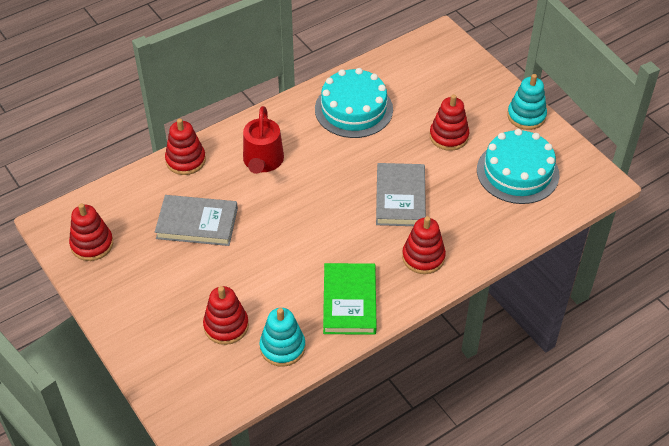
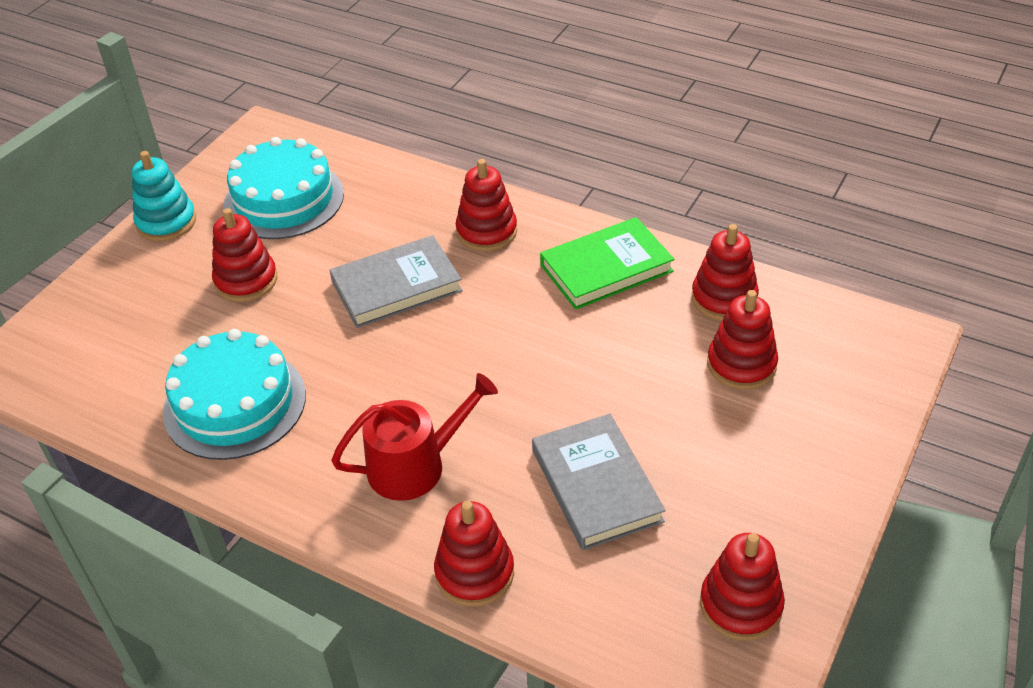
camera: 115 degrees left, 5 degrees down
(282, 347) = (724, 298): turquoise stacking toy -> red stacking toy

